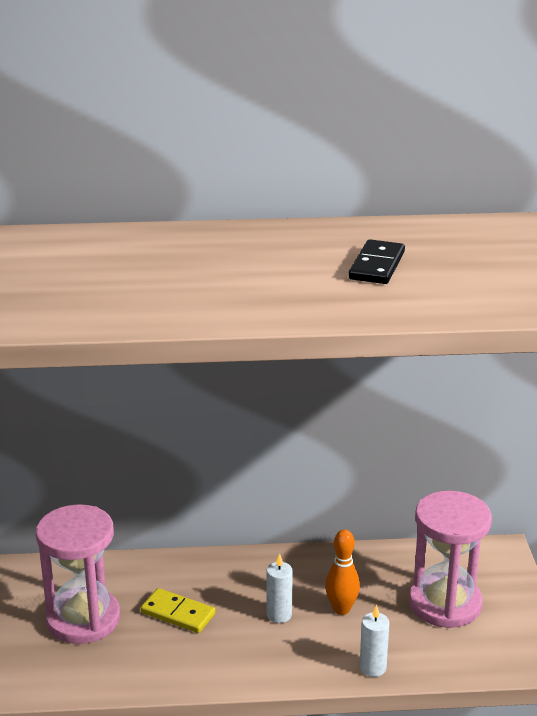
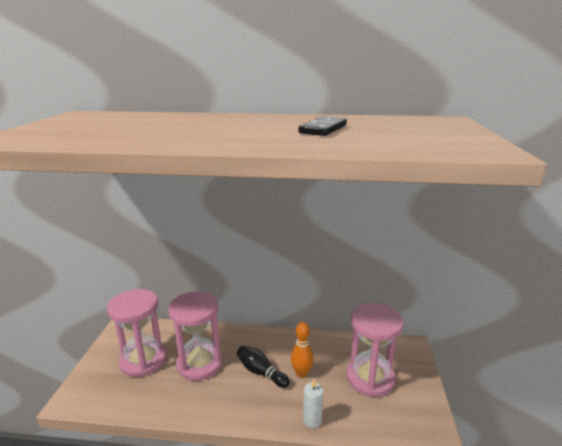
camera: 10 degrees right, 5 degrees down
(178, 613) = (200, 364): yellow domino -> pink hourglass
(279, 615) = (261, 372): white candle -> black bowling pin

